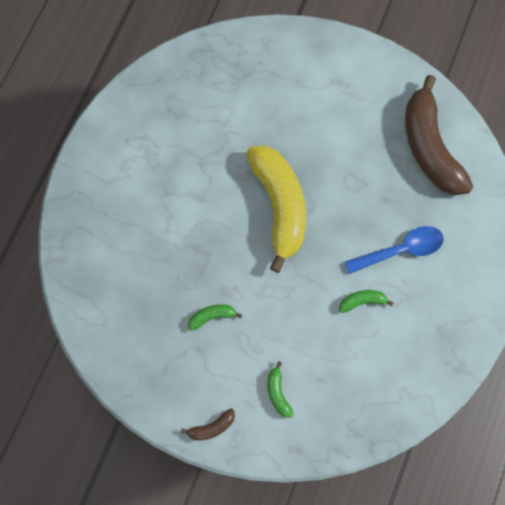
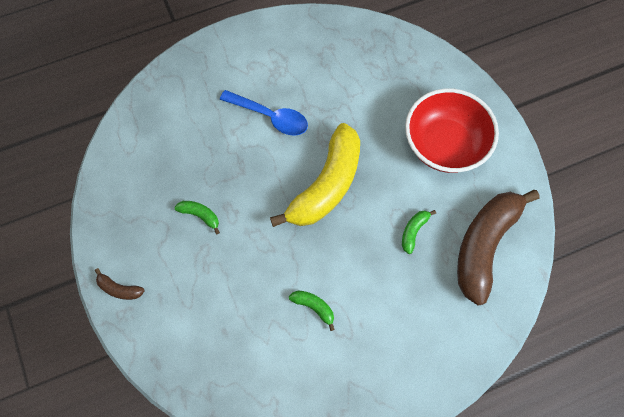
camera: 45 degrees right, 5 degrees down
(278, 392) = (187, 311): green banana -> green banana (413, 231)
(331, 98) = (445, 144): none -> red bowl
(400, 250) = (382, 298): blue spoon -> blue spoon (270, 117)

